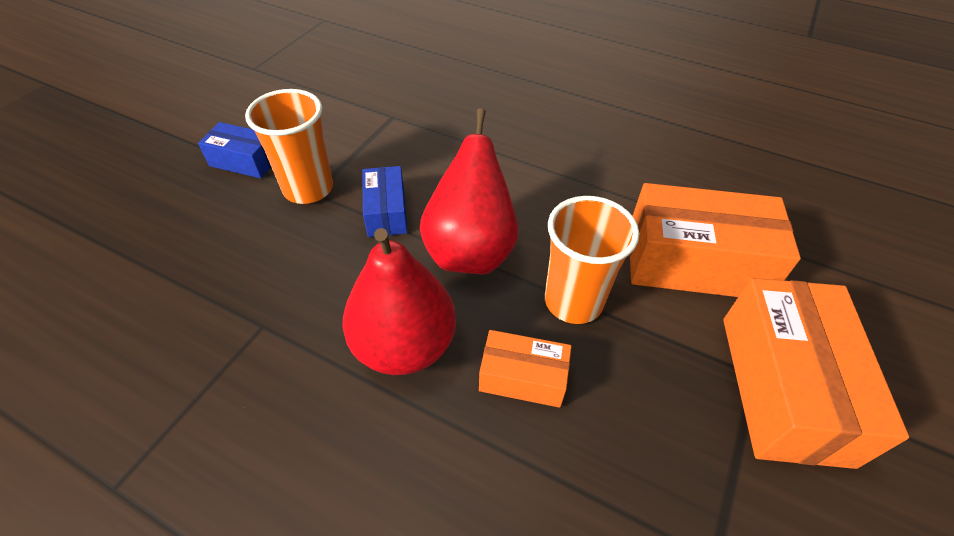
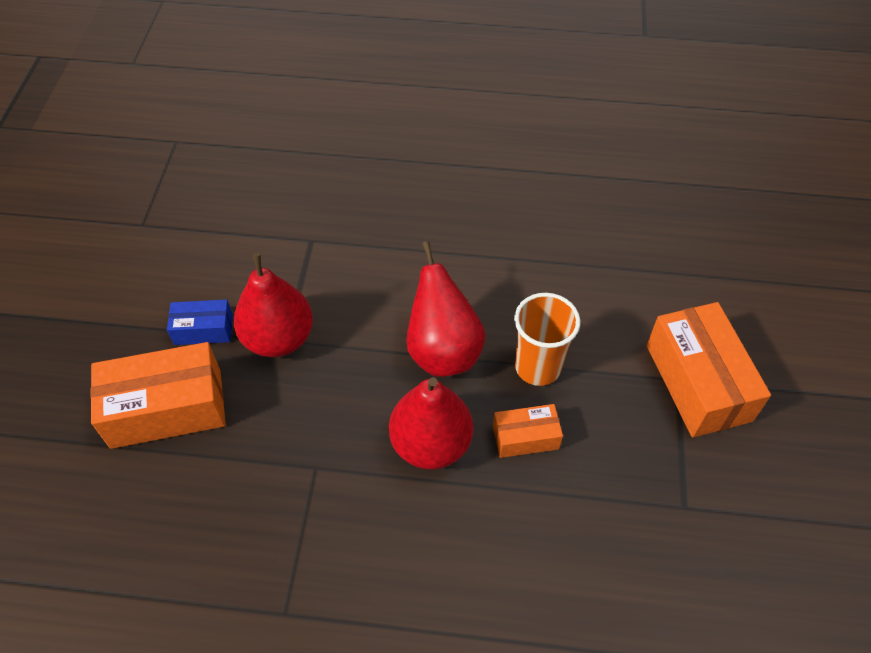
camera: 20 degrees left, 5 degrees up
(308, 189) = (278, 338): orange cup -> red pear
(386, 212) = (358, 338): blue box -> none
(694, 262) = (613, 304): orange box -> orange box (166, 408)

